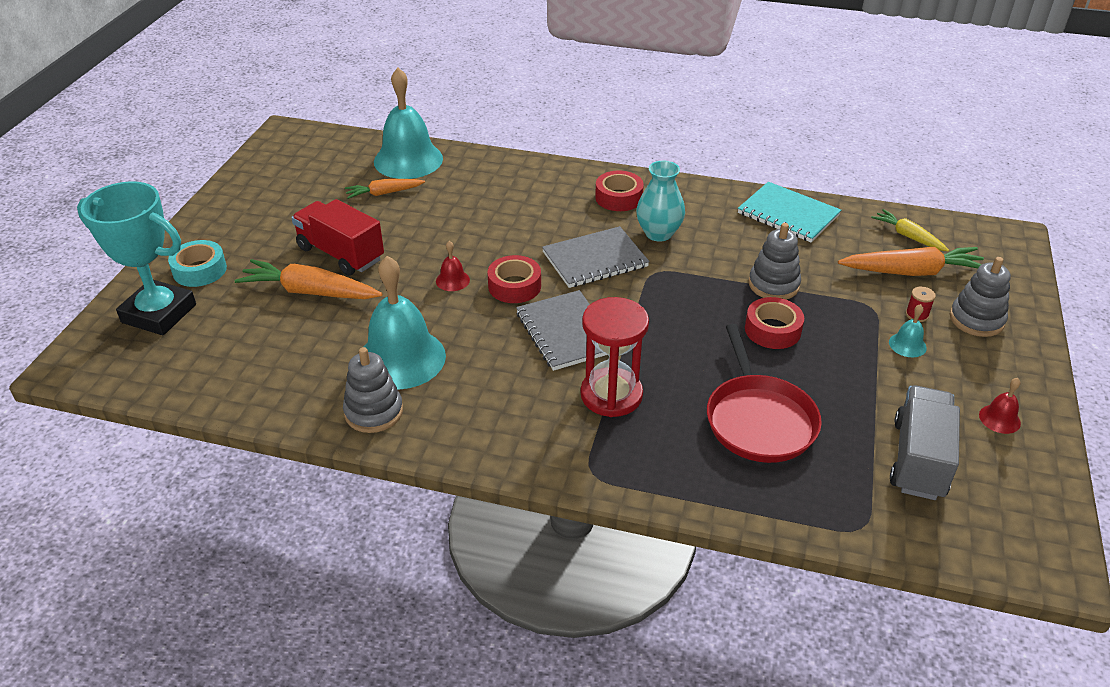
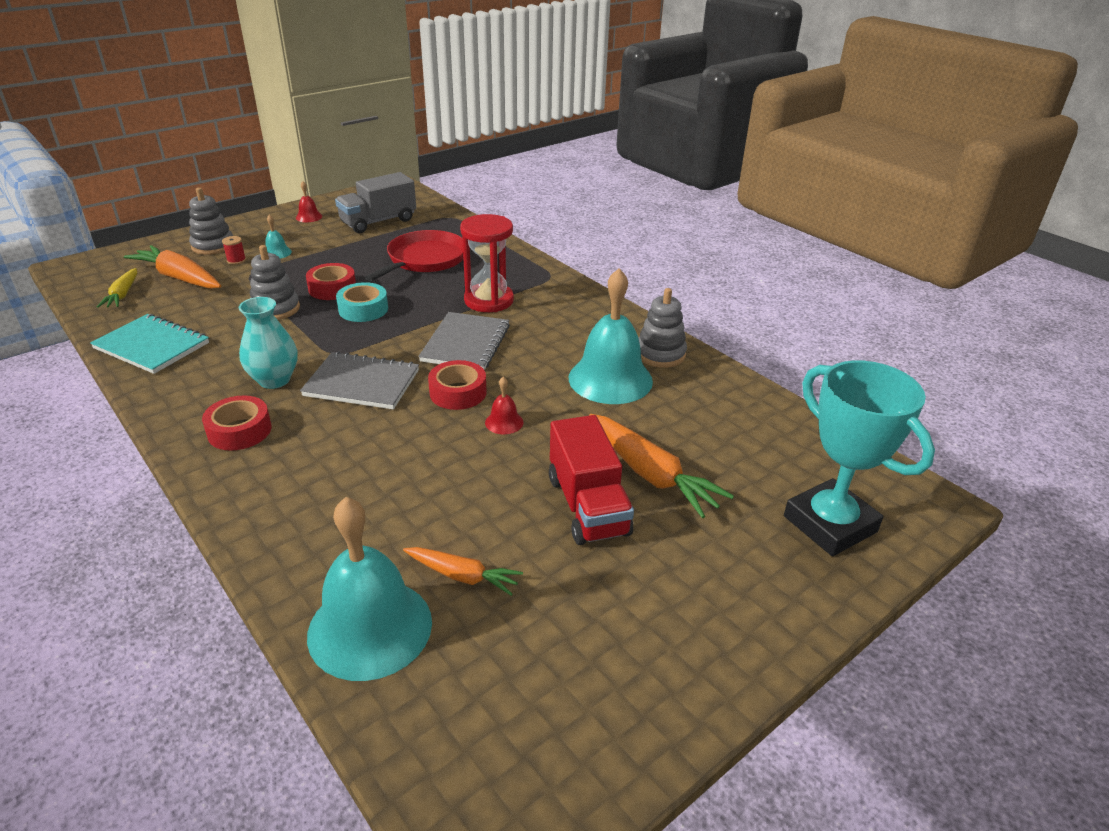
camera: 145 degrees left, 5 degrees down
(200, 270) = (767, 565): turquoise tape -> turquoise tape (363, 309)
(788, 214) = (152, 346): turquoise notebook -> turquoise notebook turned 45 degrees counterclockwise

